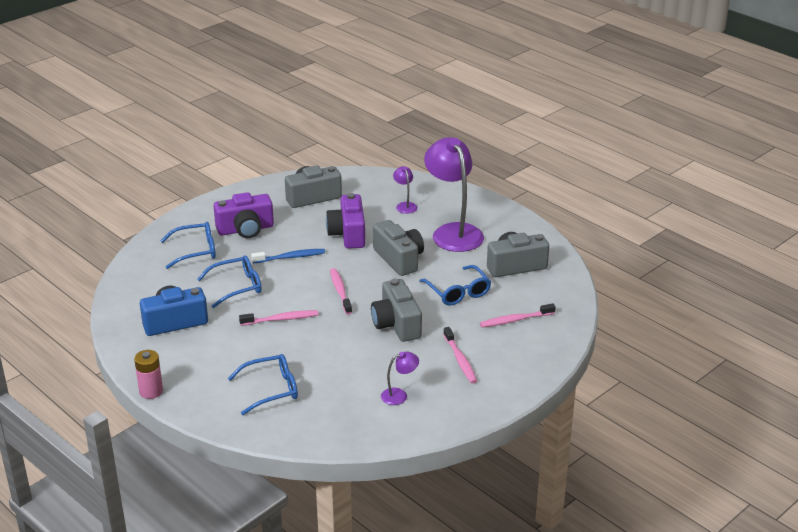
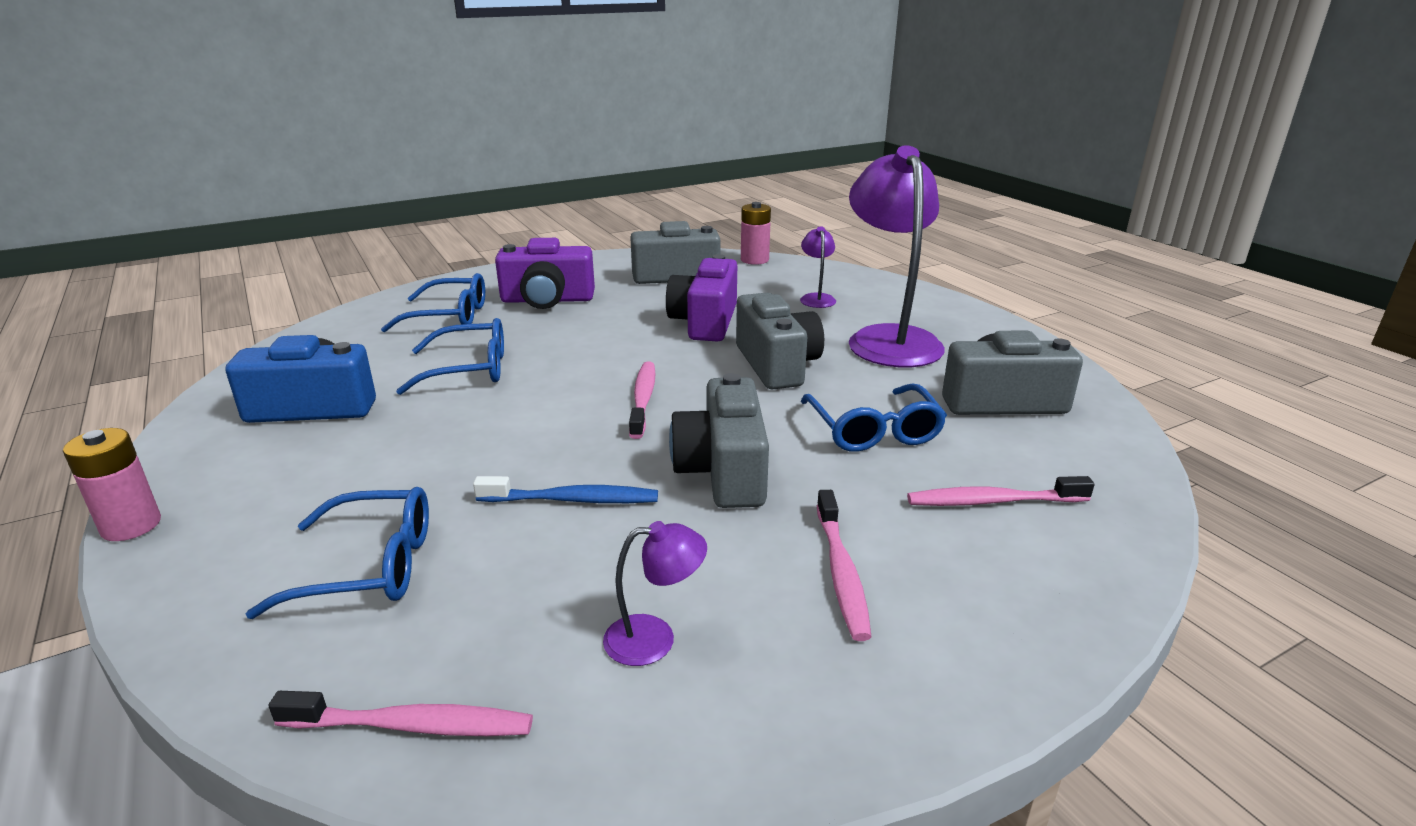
camera: 15 degrees right, 5 degrees down
(281, 319) = (502, 429): pink toothbrush -> pink toothbrush (412, 725)
(290, 257) = (590, 341): blue toothbrush -> blue toothbrush (572, 500)
(356, 176) = (754, 260): none -> pink battery

